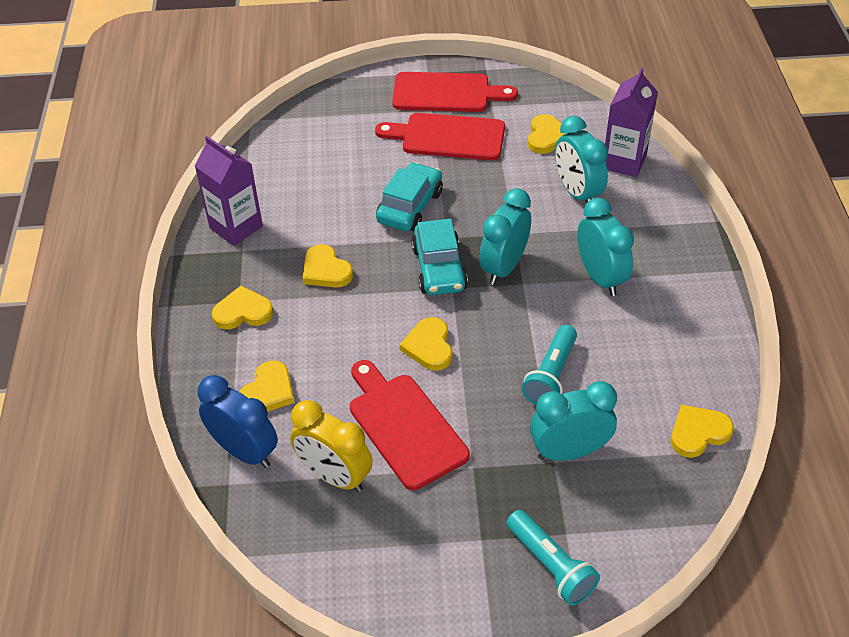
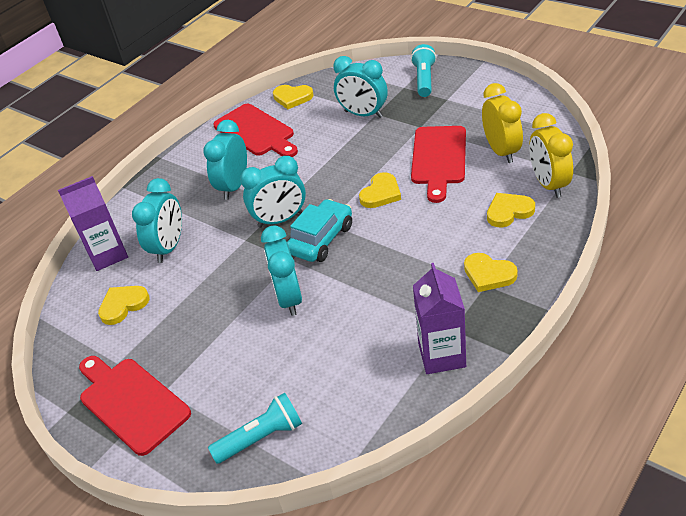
camera: 135 degrees left, 5 degrees down
(245, 451) = (548, 184): blue clock -> yellow clock
(326, 270) = (400, 277): yellow heart -> none
(410, 207) = (289, 298): turquoise car -> turquoise clock
(448, 137) = (188, 350): red cutting board -> red cutting board (256, 132)
(551, 375) = (329, 149): turquoise flashlight -> turquoise flashlight (261, 438)

